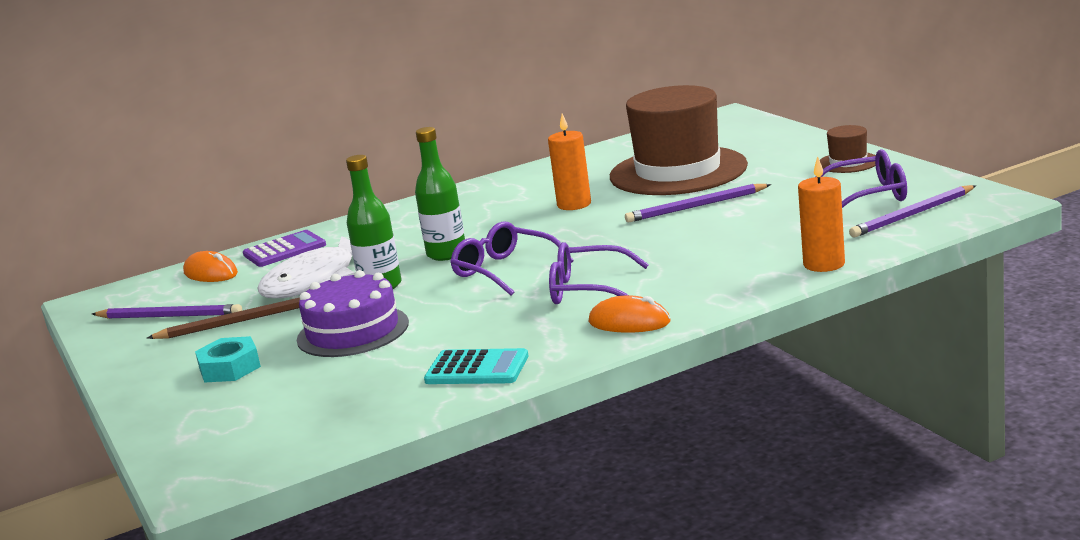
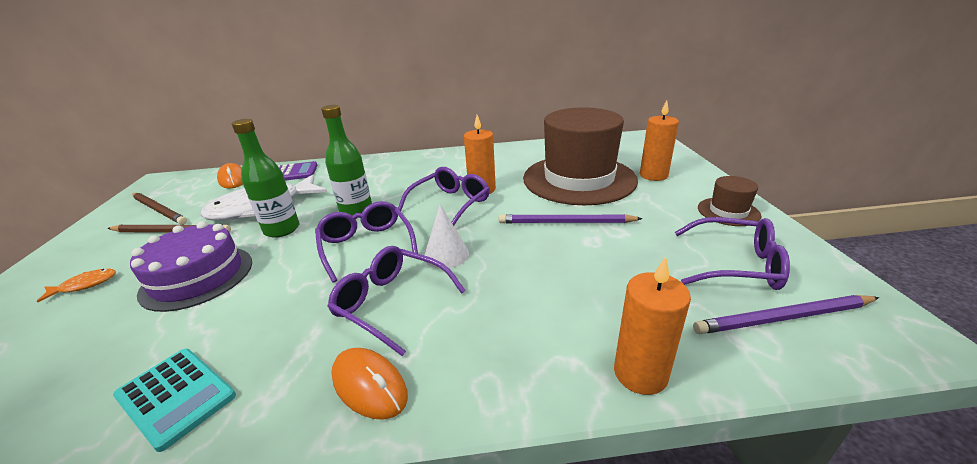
camera: 20 degrees right, 10 degrees up
(170, 316) = (159, 210): purple pencil -> brown pencil
(230, 368) = (85, 285): turquoise nut -> orange fish
(552, 223) = (450, 204): none -> purple glasses
(599, 254) = (446, 255): none -> white cone
(758, 150) = (653, 175): none -> orange candle

